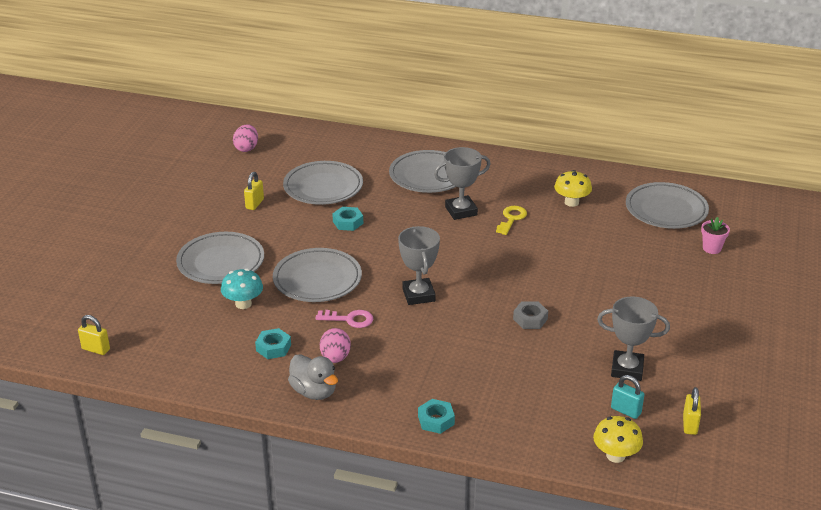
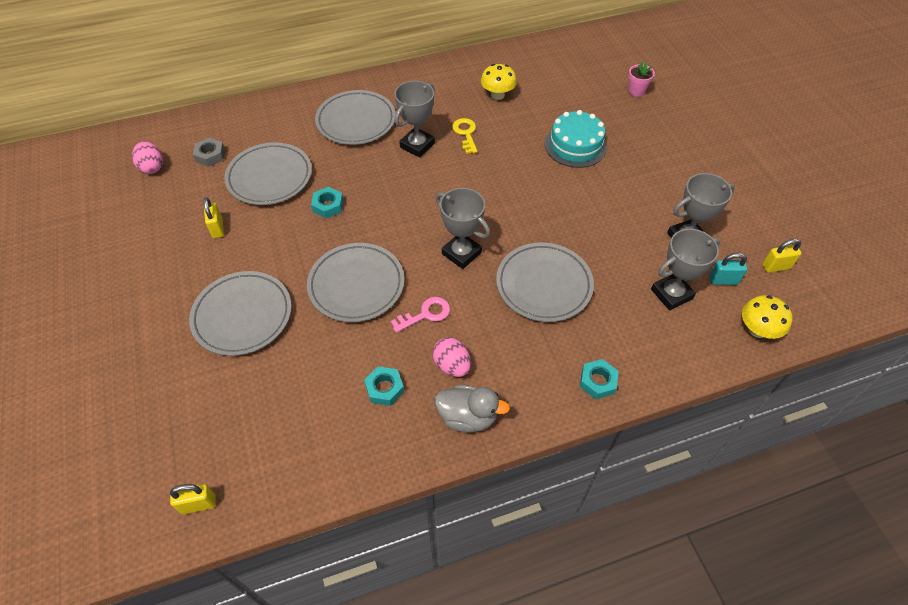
camera: 35 degrees left, 20 degrees up
(243, 304) = (309, 353): turquoise mushroom -> none
(530, 319) = (572, 229): grey nut -> grey nut (210, 155)
(566, 398) = (671, 294): none -> grey trophy
(602, 264) = (575, 145): none -> turquoise cake
(666, 210) = (572, 70): grey plate -> grey plate (543, 285)
(690, 425) = (775, 267): yellow padlock -> yellow padlock turned 75 degrees counterclockwise

